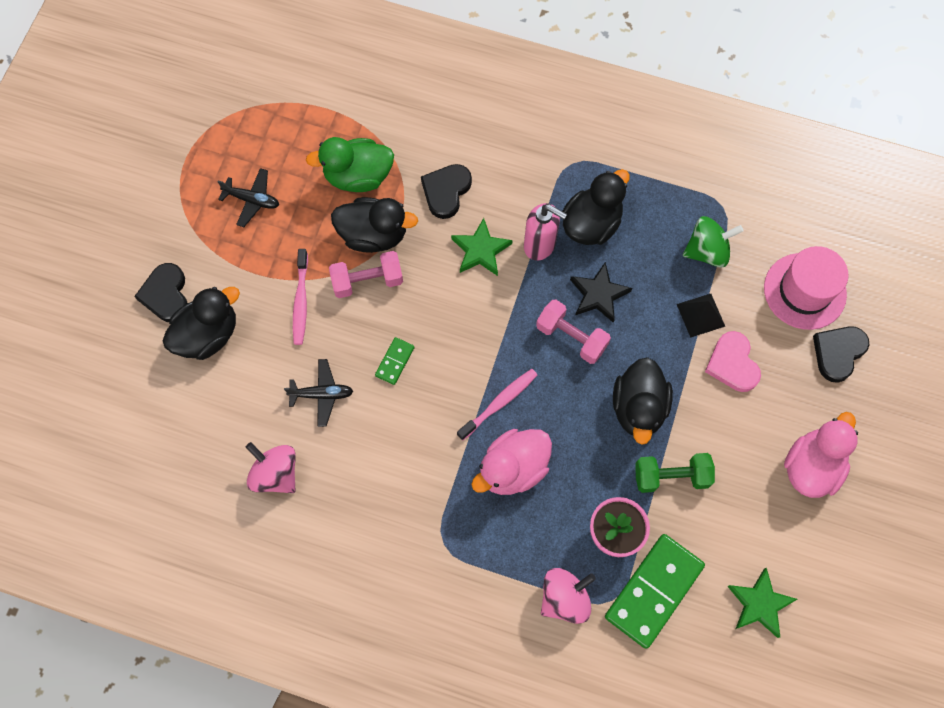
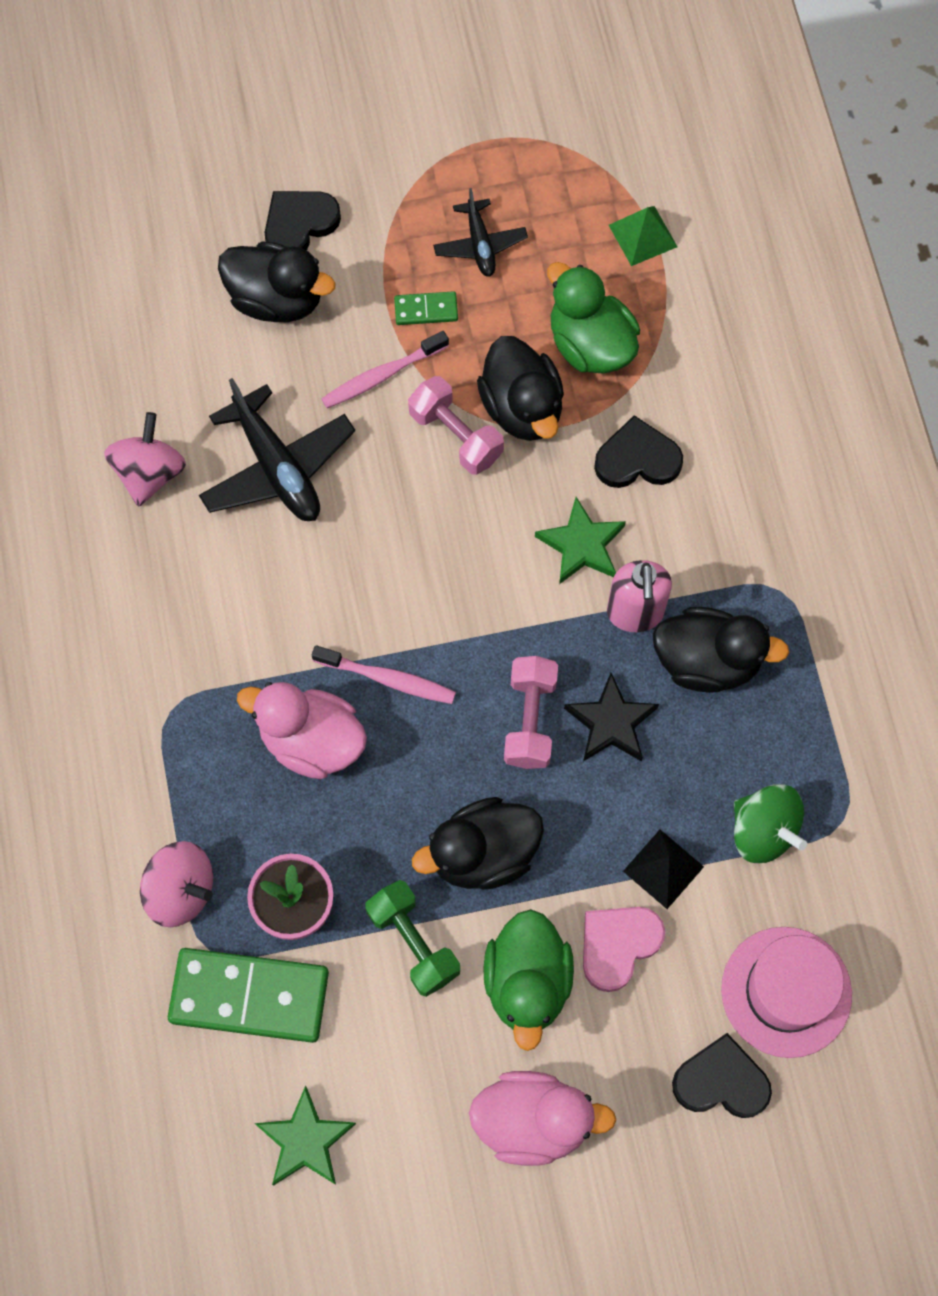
camera: 60 degrees right, 0 degrees up
(308, 111) = (643, 236): none -> green pyramid
(322, 394) = (277, 467): black plane -> black plane, size x1.71
(394, 361) = (369, 526): green domino -> green domino (426, 310)
(729, 425) = (527, 983): none -> green duck

